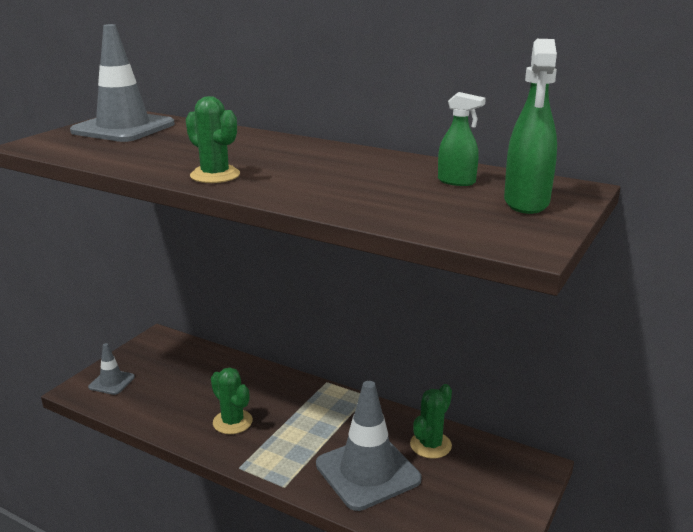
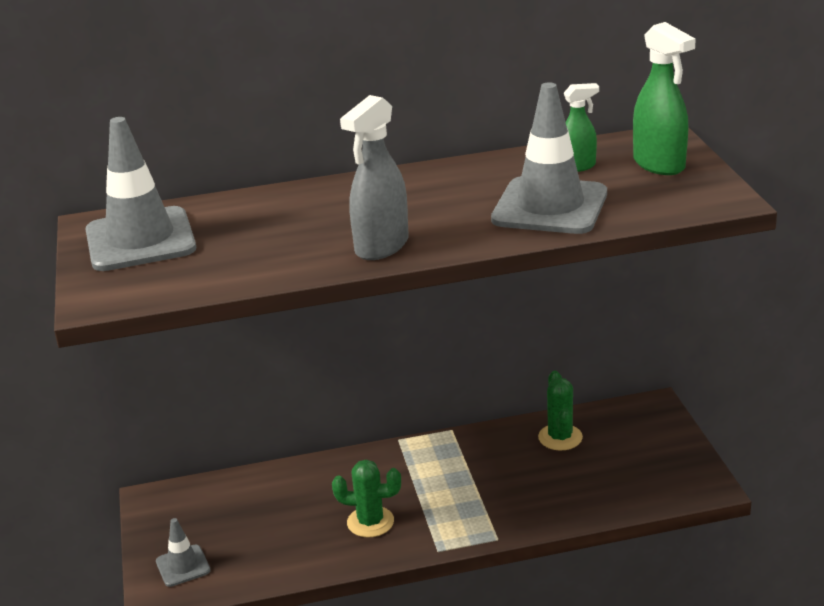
camera: 40 degrees left, 5 degrees up
(215, 175) = (381, 247): green cactus -> grey spray bottle
(367, 472) = (544, 487): grey traffic cone -> grey traffic cone (550, 207)

